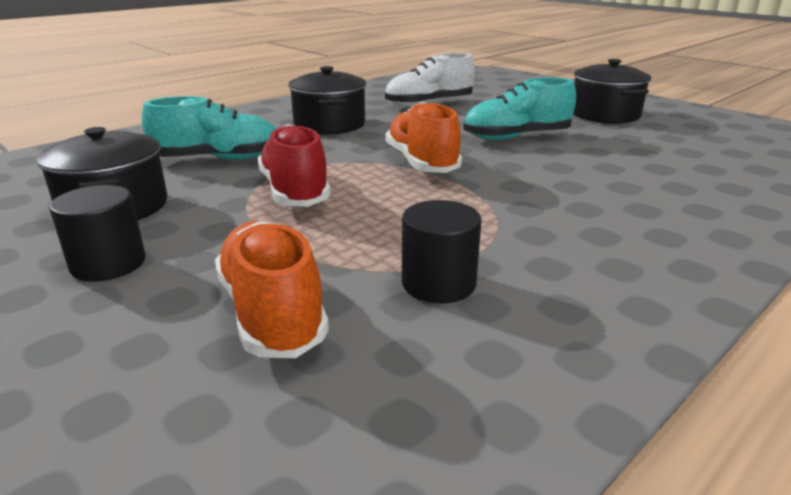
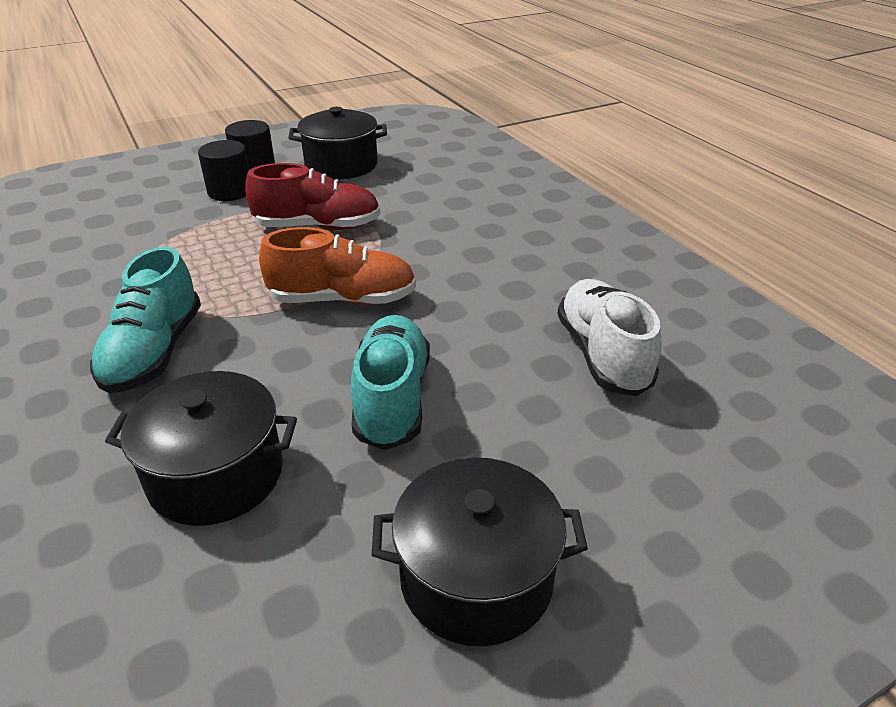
camera: 105 degrees right, 10 degrees up
(217, 159) = (423, 197): turquoise shoe -> turquoise shoe (154, 352)
(272, 312) = (148, 211): orange shoe -> none
(329, 124) = (514, 259): black pot -> black pot (216, 475)
(438, 283) = (115, 265): black cylinder -> black cylinder (230, 191)

